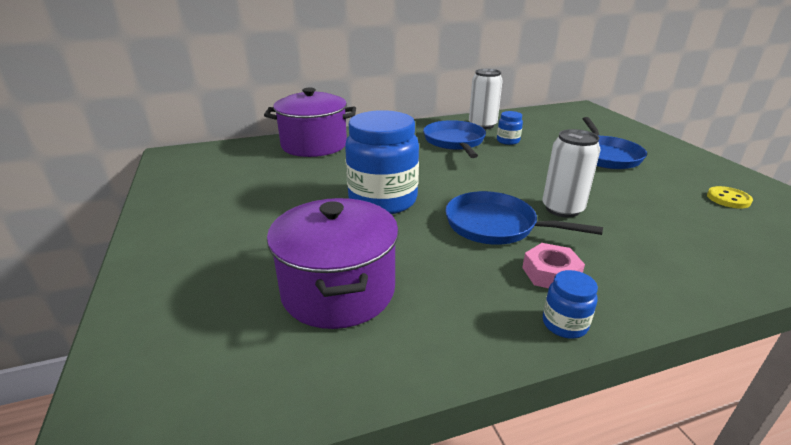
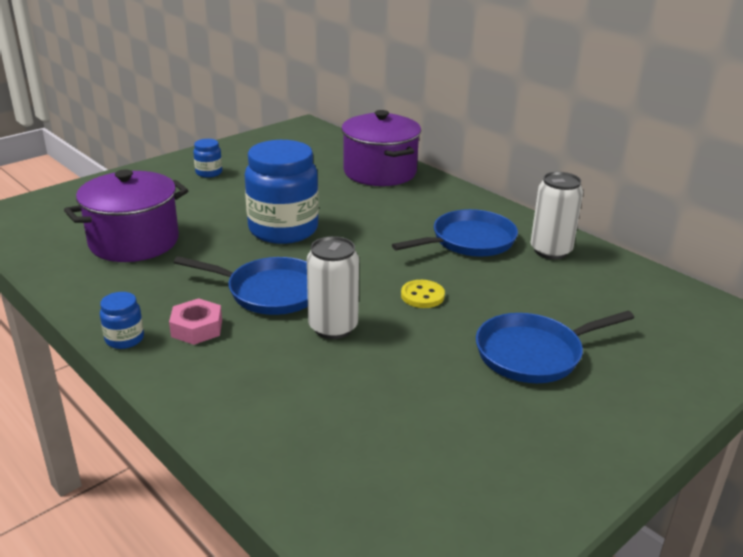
camera: 65 degrees right, 0 degrees up
(495, 225) = (270, 292): blue pan -> blue pan turned 105 degrees clockwise
(508, 141) = (510, 275): blue jar -> blue jar (209, 173)
(728, 199) = (462, 463): yellow button -> yellow button (422, 296)

